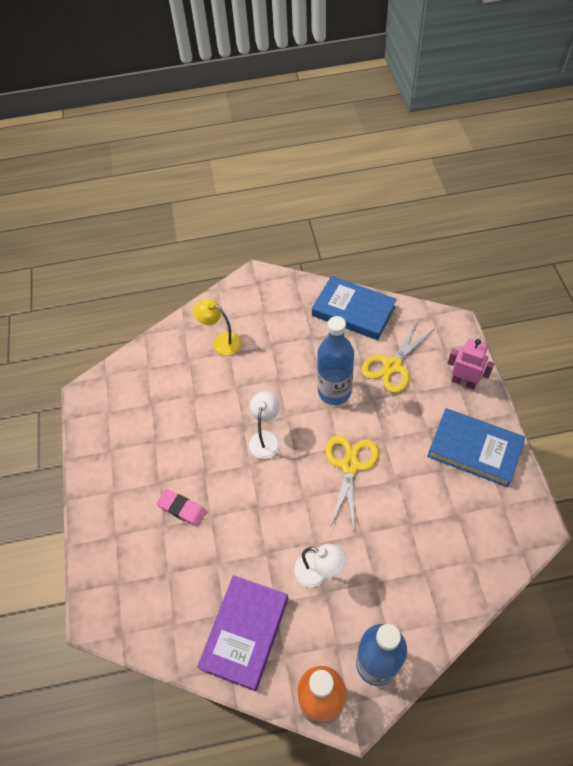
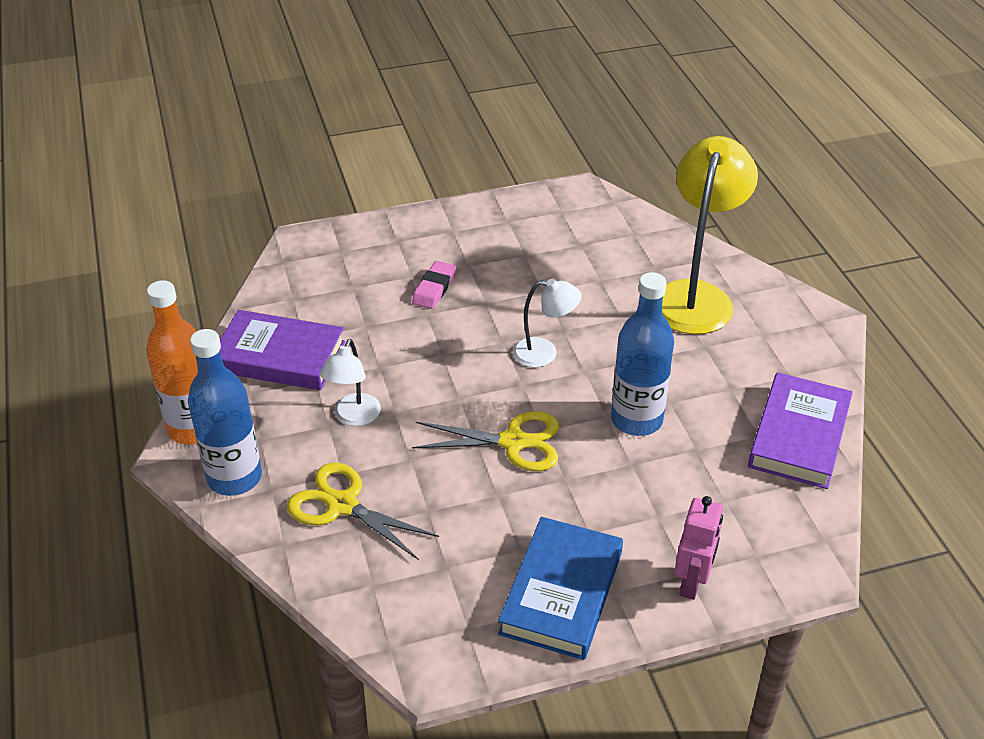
camera: 80 degrees right, 15 degrees down
(221, 341) = (695, 296): yellow lamp -> yellow lamp, size x1.94
(353, 311) = (799, 436): blue book -> purple book
(392, 366) = (701, 487): yellow scissors -> yellow scissors (342, 505)

